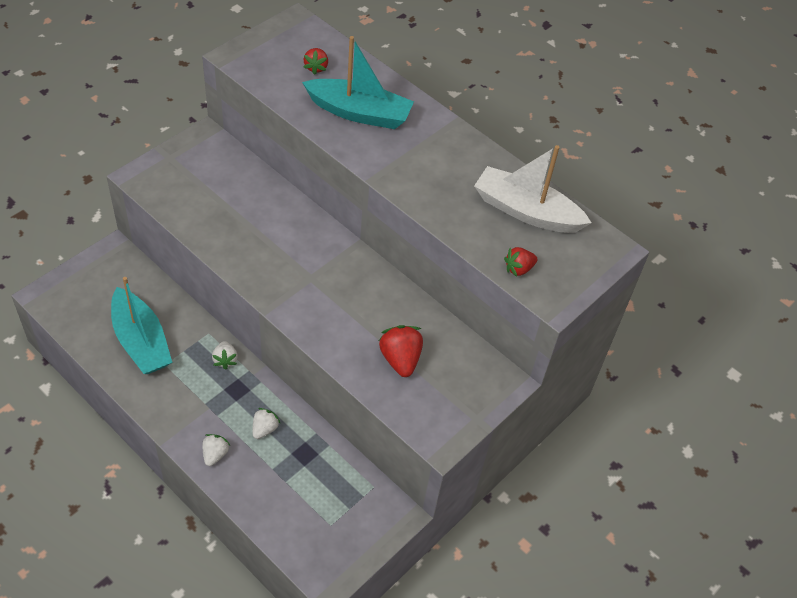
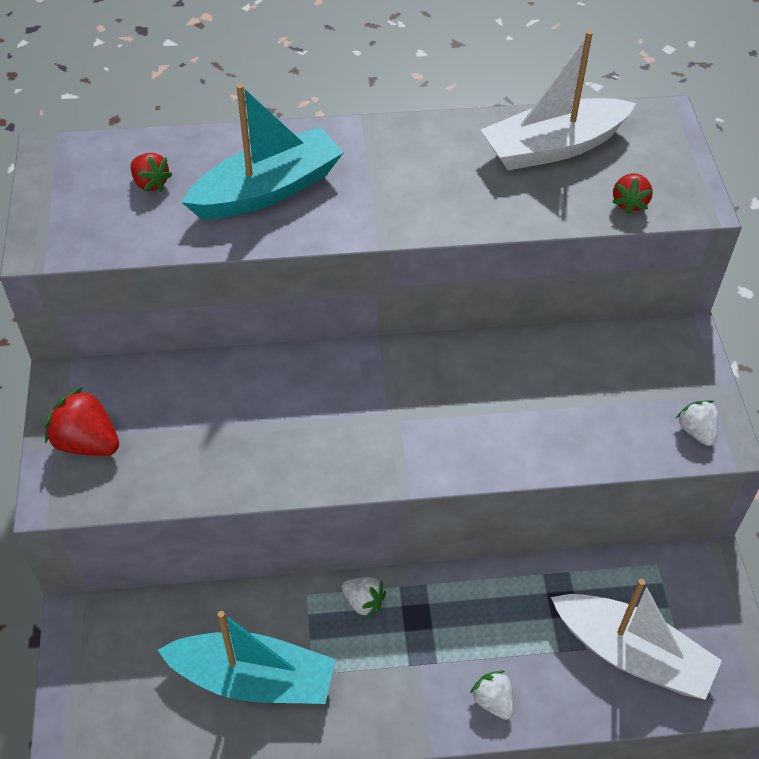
camera: 45 degrees left, 0 degrees up
(264, 429) = (497, 623): white strawberry -> white strawberry (696, 431)
(301, 506) = (632, 654): none -> white boat
(400, 359) = (584, 407): red strawberry -> red strawberry (87, 443)

